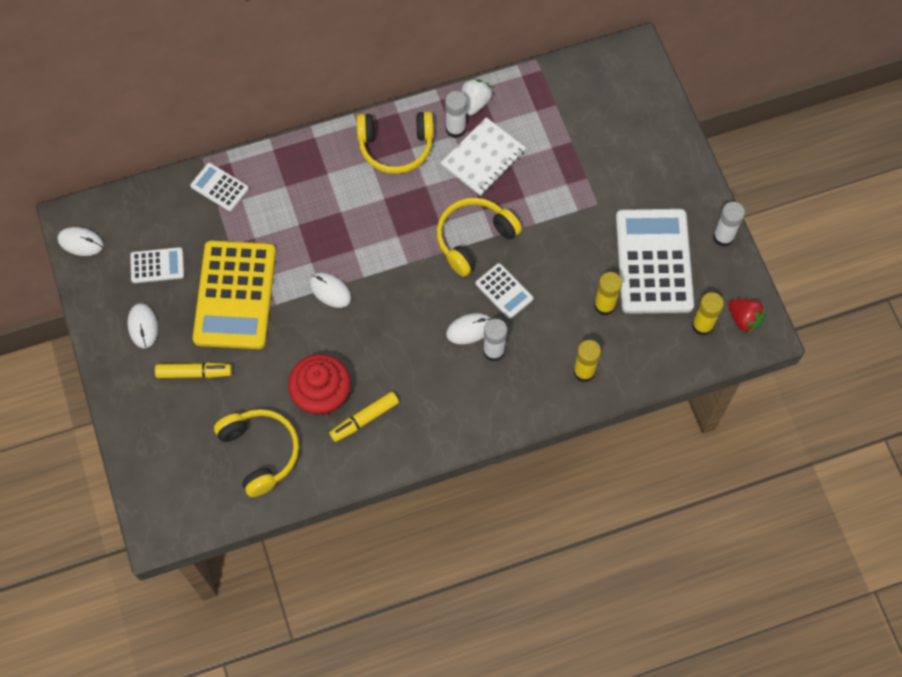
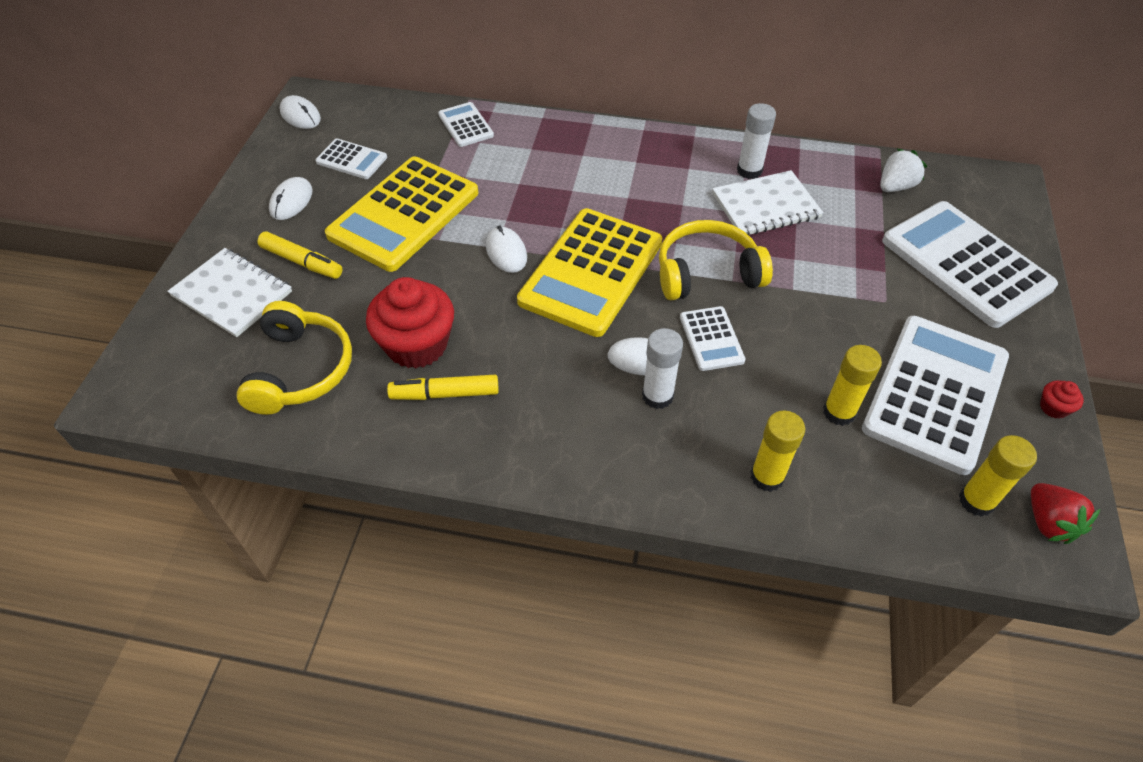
camera: 30 degrees right, 15 degrees down
(167, 423) = (232, 294): none -> white notebook
(396, 146) = (672, 161): yellow headphones -> none
(398, 277) = (591, 272): none -> yellow calculator
(475, 103) = (786, 158): white strawberry -> white strawberry (895, 186)
(634, 145) = (965, 264): none -> white calculator
(723, 237) = (1053, 407): white glue stick -> red cupcake

